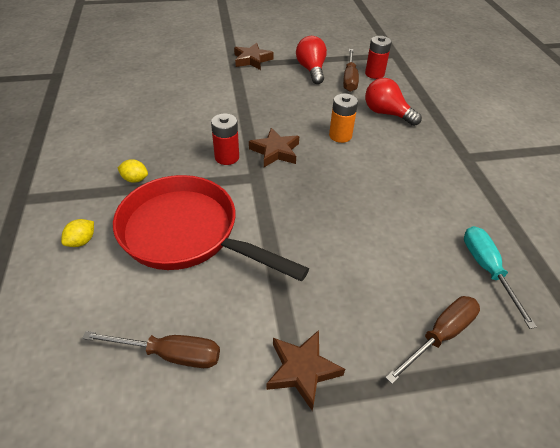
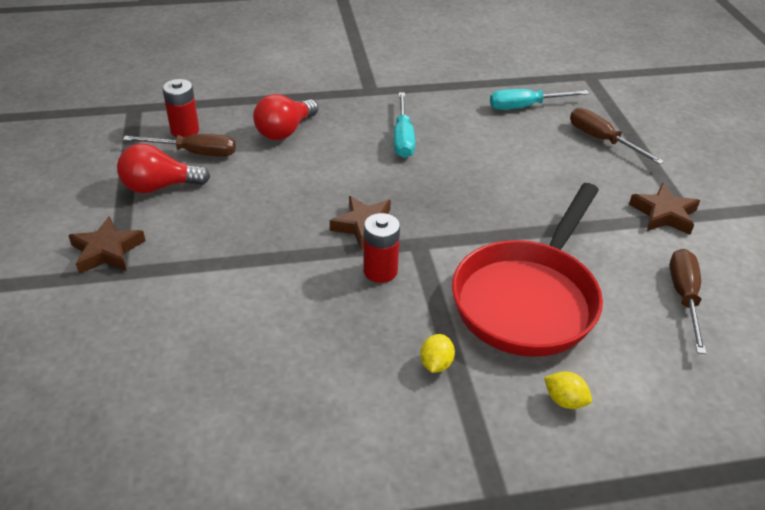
camera: 90 degrees left, 5 degrees down
(340, 136) = (331, 171): orange battery -> none
(395, 174) = (403, 138): none -> turquoise screwdriver

